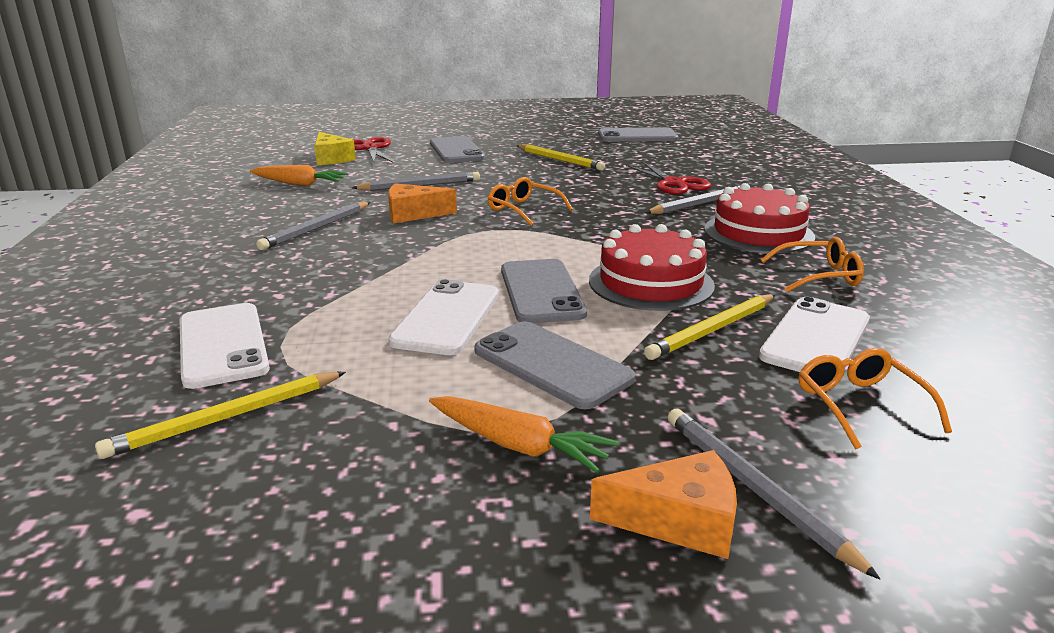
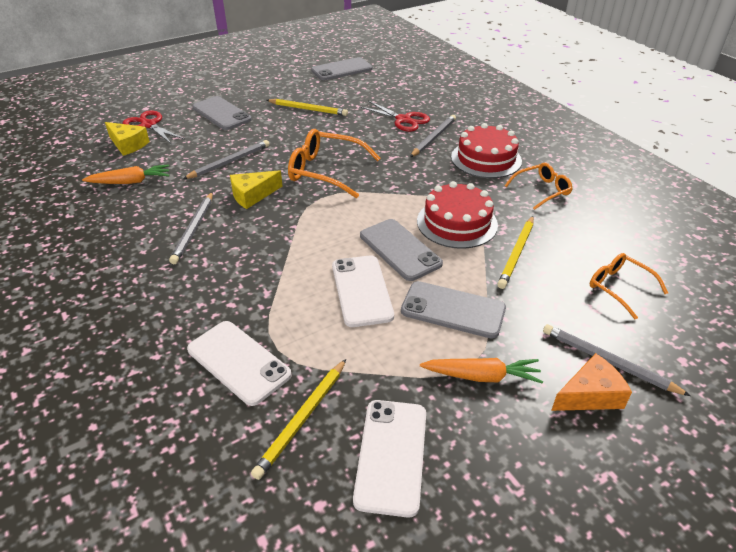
camera: 25 degrees left, 15 degrees up
(413, 214) = (252, 195): orange cheese -> yellow cheese
(524, 210) = (326, 171): orange glasses -> orange glasses, size x1.63
(815, 338) = (571, 244): white phone -> white phone (391, 455)

